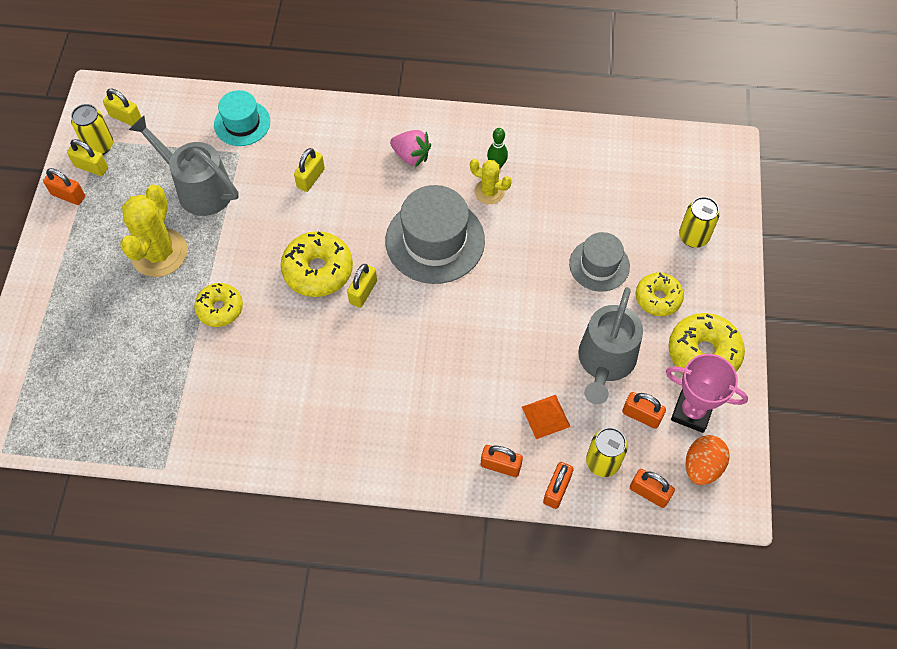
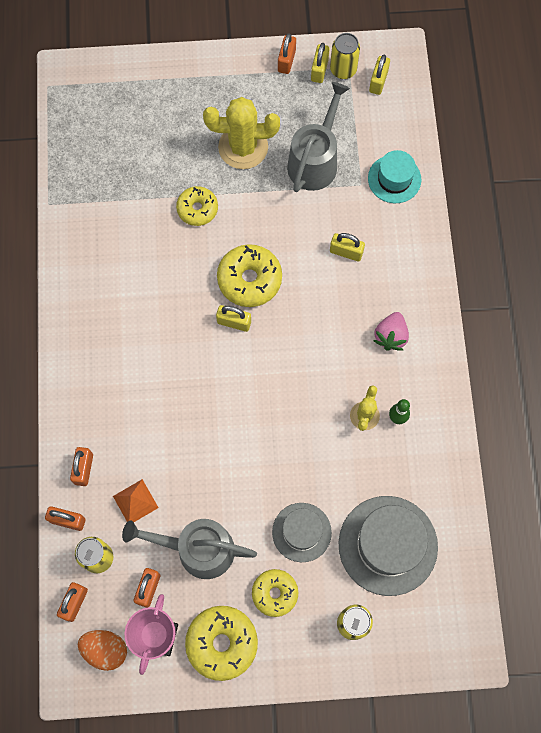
camera: 80 degrees right, 10 degrees up
(435, 240) = (300, 375): grey hat -> grey hat (388, 545)

